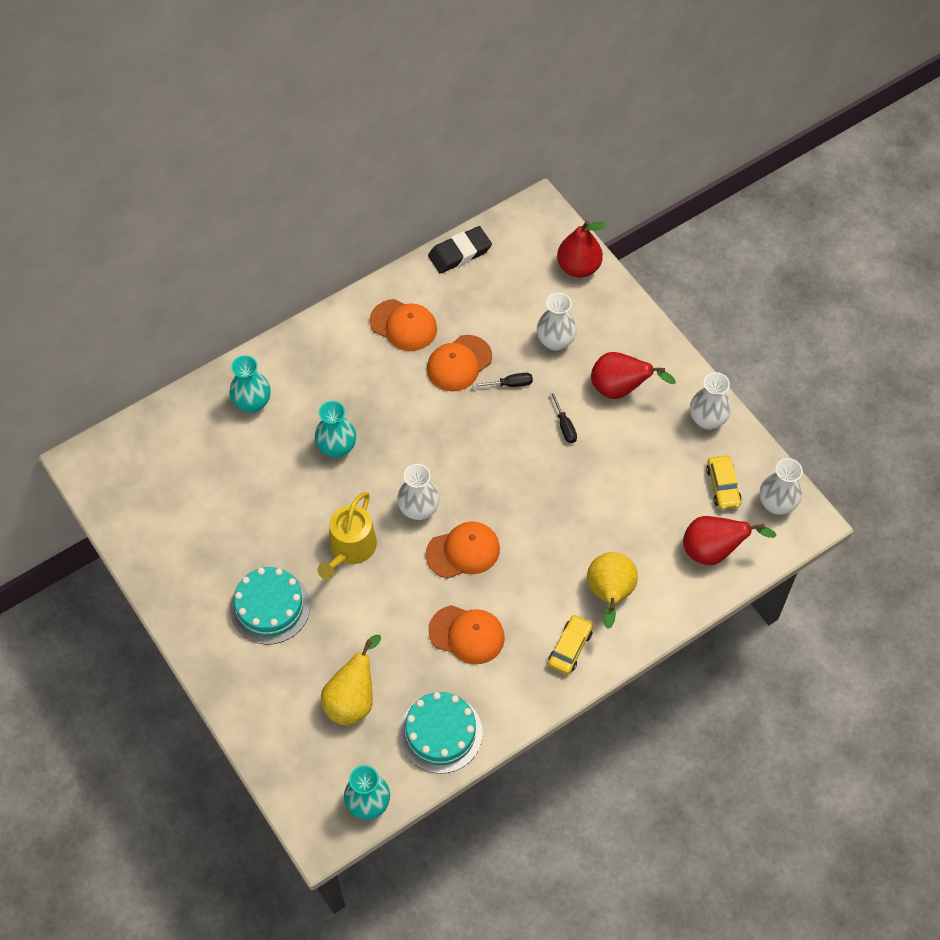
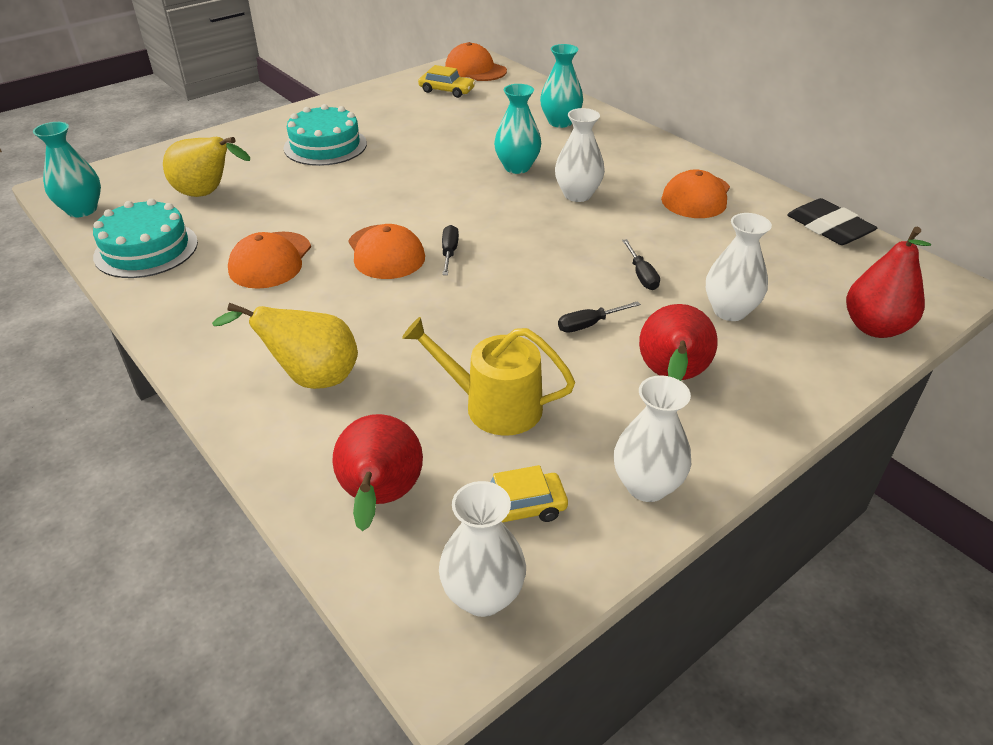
camera: 85 degrees right, 20 degrees down
(350, 549) = (391, 182): yellow watering can -> yellow watering can (494, 406)
(419, 509) = (443, 219): white vase -> white vase (577, 195)
(459, 363) = (658, 236): orange cap -> orange cap (475, 69)
(468, 506) = (449, 252): none -> black screwdriver
(570, 648) = (233, 343): yellow car -> yellow car (446, 91)

